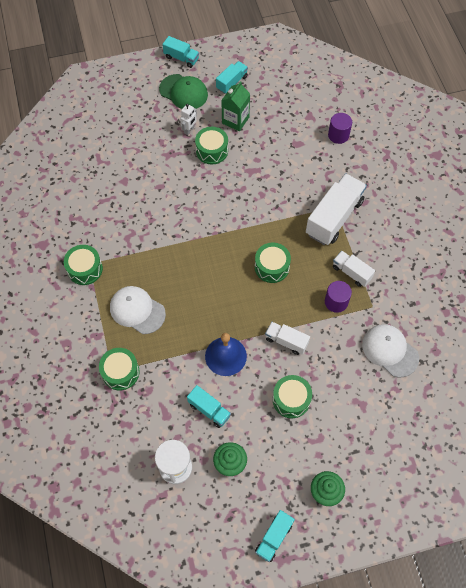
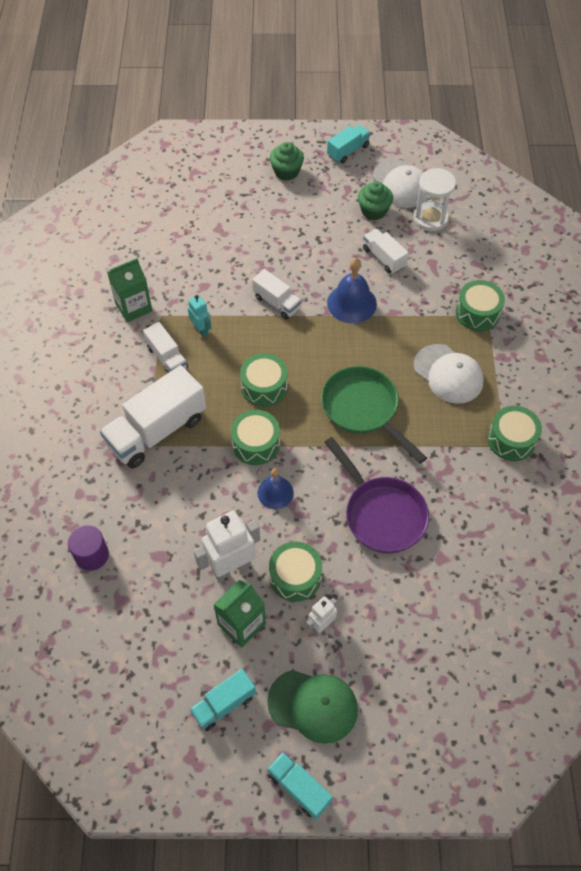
camera: 165 degrees left, 5 degrees down
(167, 199) = (381, 513): none -> purple pan
(183, 92) = (313, 705): green cap -> green cap turned 150 degrees clockwise
(195, 267) = (363, 410): none -> green pan
(209, 410) = (384, 258): turquoise truck -> white truck
(239, 196) = (275, 492): none -> blue bell
(252, 147) = (231, 567): none -> white robot
(291, 399) = (292, 248): green drum -> green drum (256, 444)
(336, 302) = (201, 330): purple cylinder -> turquoise robot
(390, 351) = (164, 269): white cap -> white cap (401, 184)
(397, 309) = (133, 307): none -> green carton

